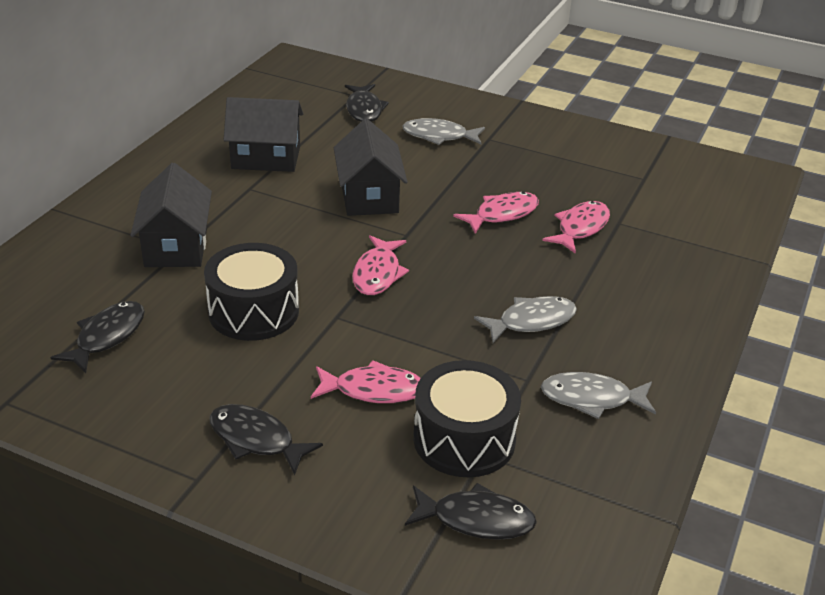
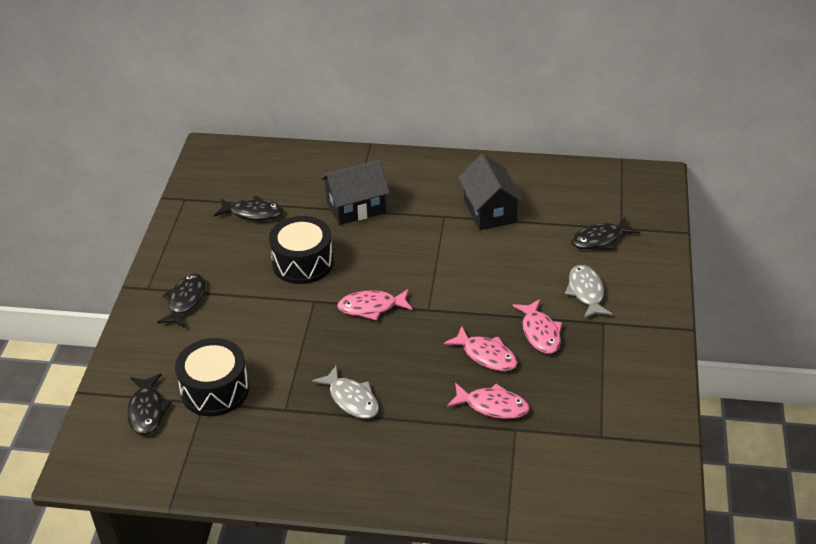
camera: 75 degrees right, 5 degrees up
(369, 196) = (468, 277): black house -> none
(374, 390) = (246, 338): pink fish -> pink fish (540, 333)
(591, 399) = (277, 446): grey fish -> none

